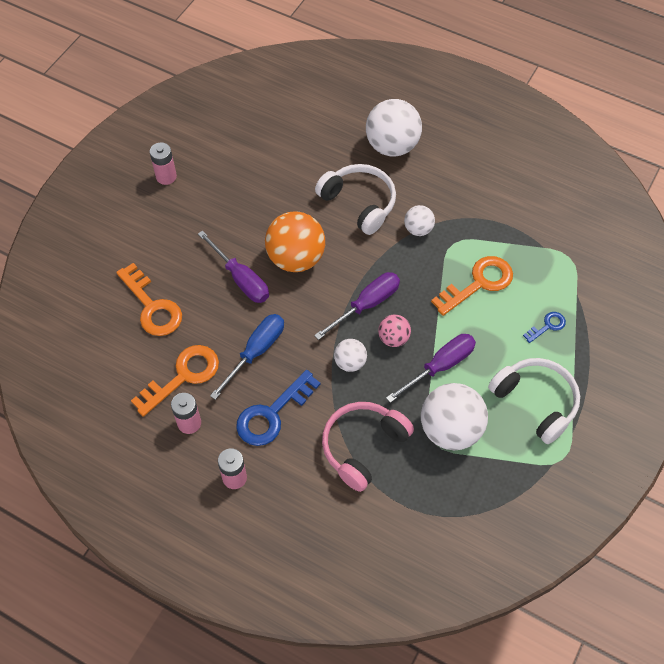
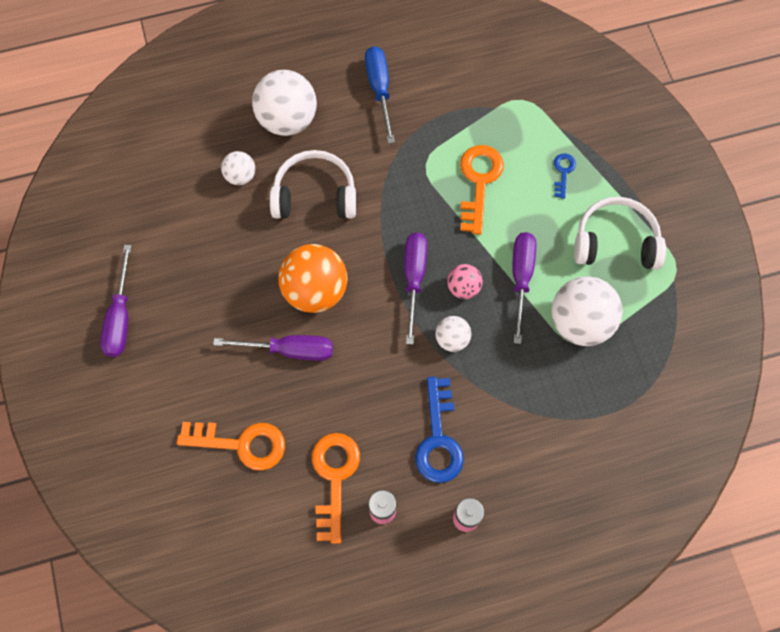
camera: 45 degrees left, 10 degrees up
(166, 176) = (120, 317): pink battery -> purple screwdriver
(256, 352) = (370, 400): blue screwdriver -> blue screwdriver (379, 90)
(363, 446) = (533, 397): pink headphones -> none
(418, 229) = (386, 176): white ball -> white ball (240, 176)

